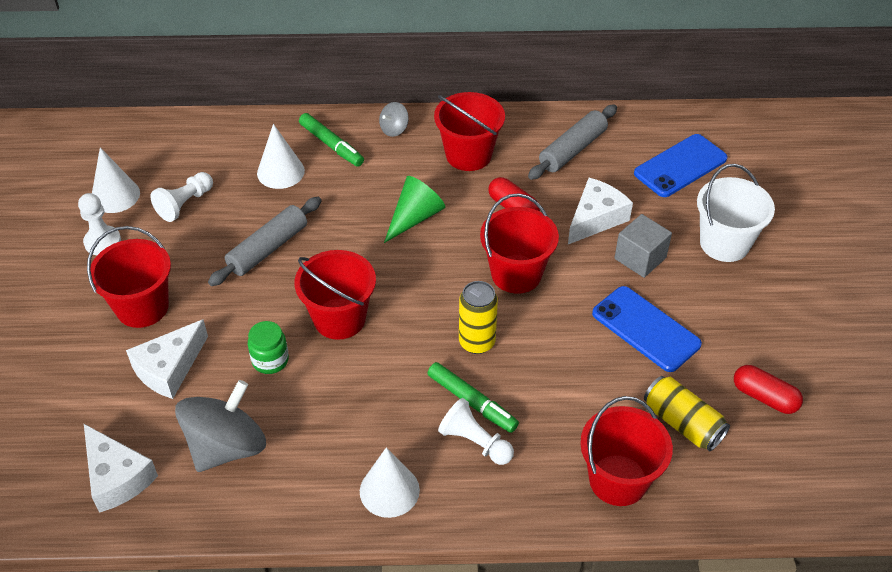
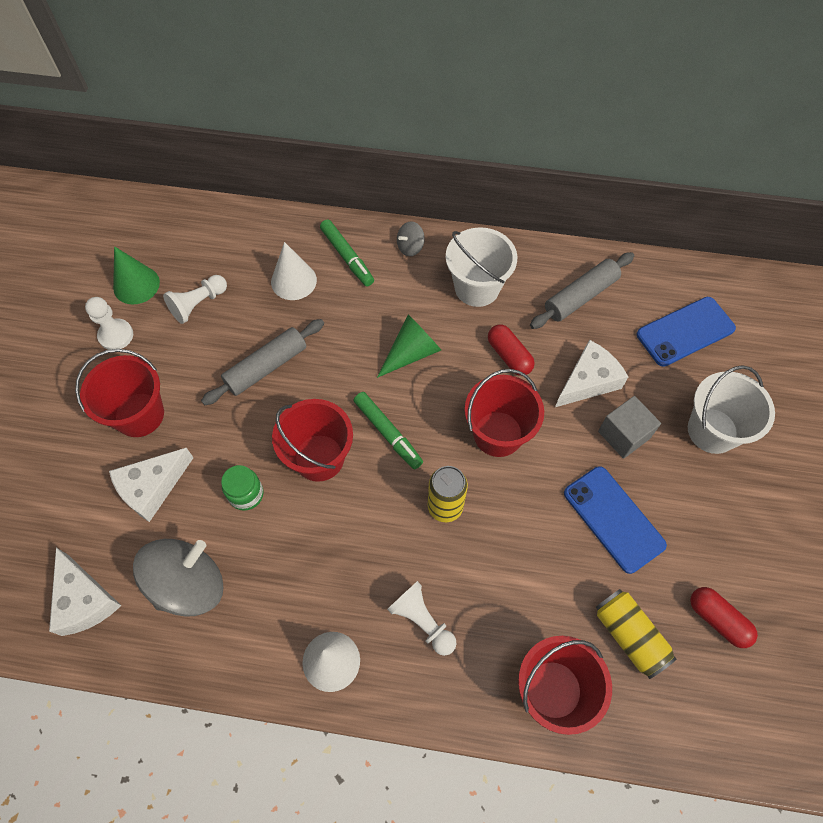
camera: 10 degrees right, 15 degrees up
(115, 195) = (136, 285): white cone -> green cone
(468, 155) = (477, 287): red bucket -> white bucket
(472, 402) = (428, 574): green marker -> green marker (388, 433)

